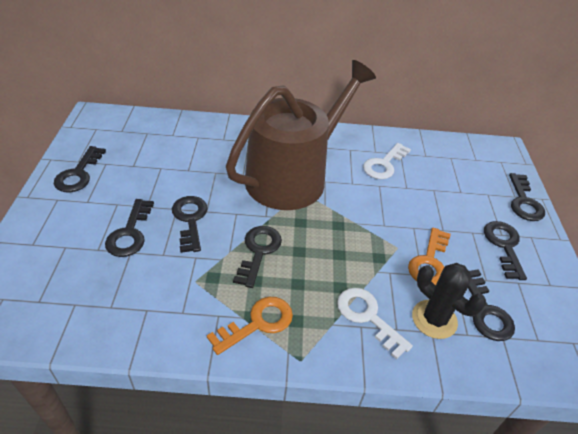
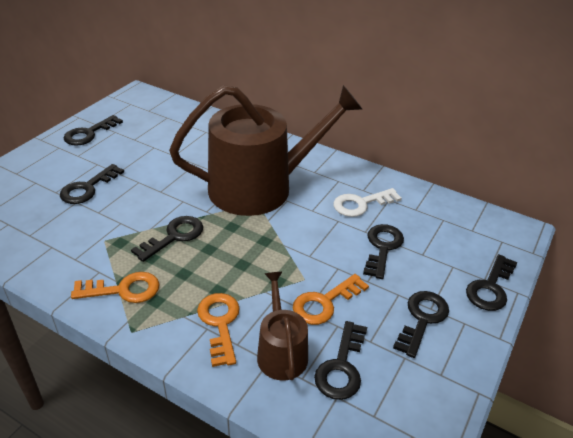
camera: 30 degrees right, 5 degrees down
(190, 219) = (141, 193): black key -> black key (382, 247)
(367, 317) = (220, 323): white key -> orange key
(434, 319) = (281, 351): black cactus -> brown watering can

